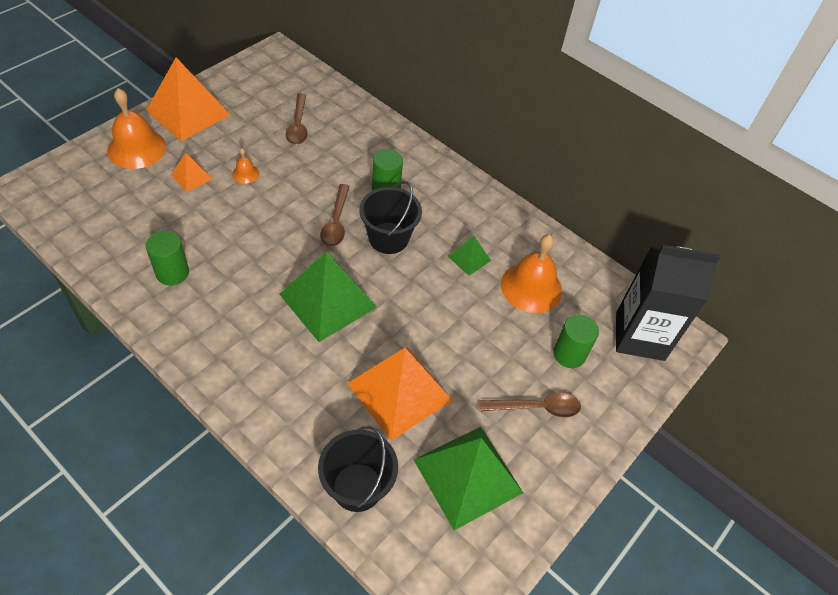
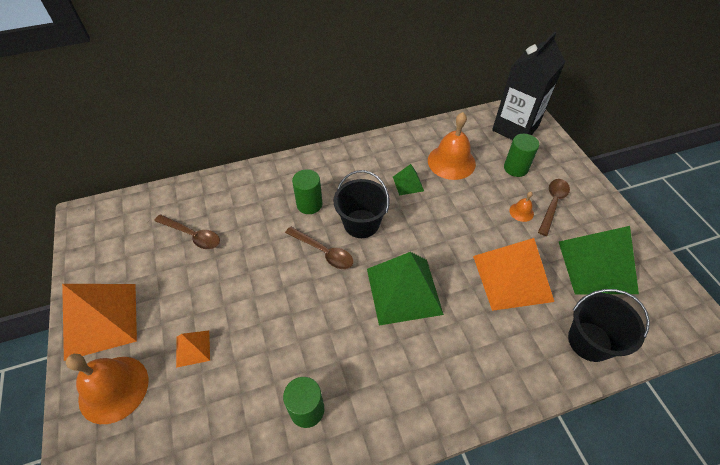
camera: 55 degrees left, 0 degrees up
(245, 173) = (222, 299): orange bell -> orange bell (521, 212)

